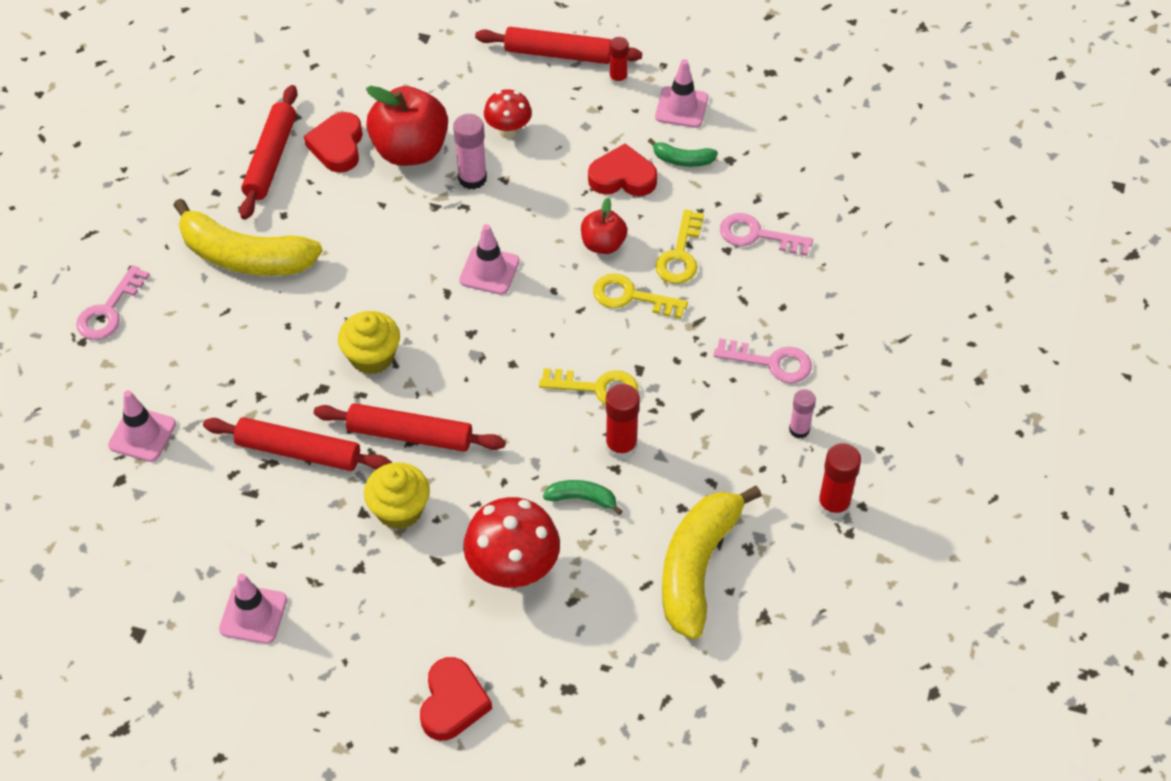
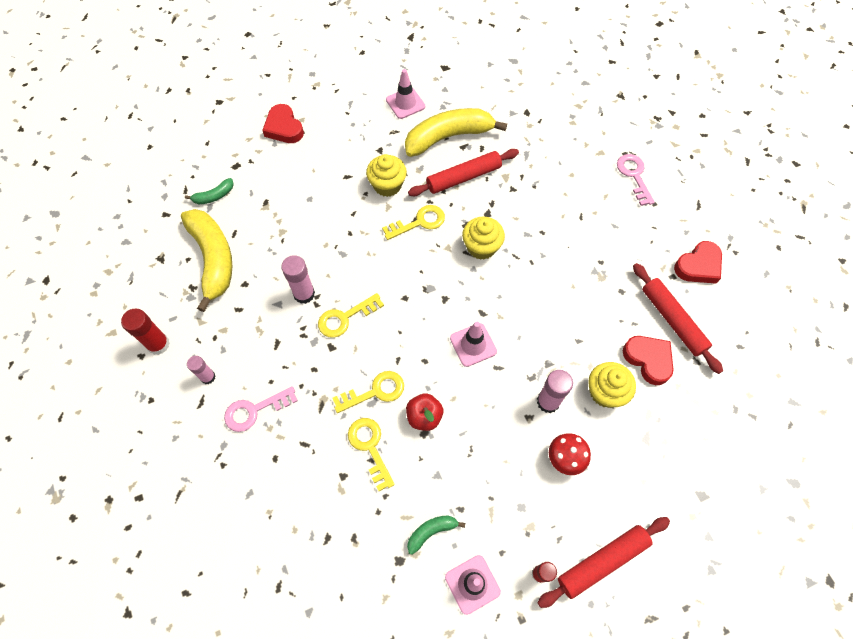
camera: 140 degrees right, 10 degrees up
(142, 434) = (542, 135): pink traffic cone -> none
(244, 256) = (609, 251): yellow banana -> yellow banana (448, 137)
(410, 150) = (605, 392): red apple -> yellow cupcake
(410, 435) = (419, 222): red rolling pin -> yellow key
(513, 571) = (306, 196): red mushroom -> none
(582, 499) = (301, 252): green banana -> green banana (214, 196)
(621, 446) = (304, 294): red glue stick -> pink glue stick
(622, 177) = (458, 481): red heart -> red heart (698, 266)
(757, 235) = (331, 505): pink key -> none

